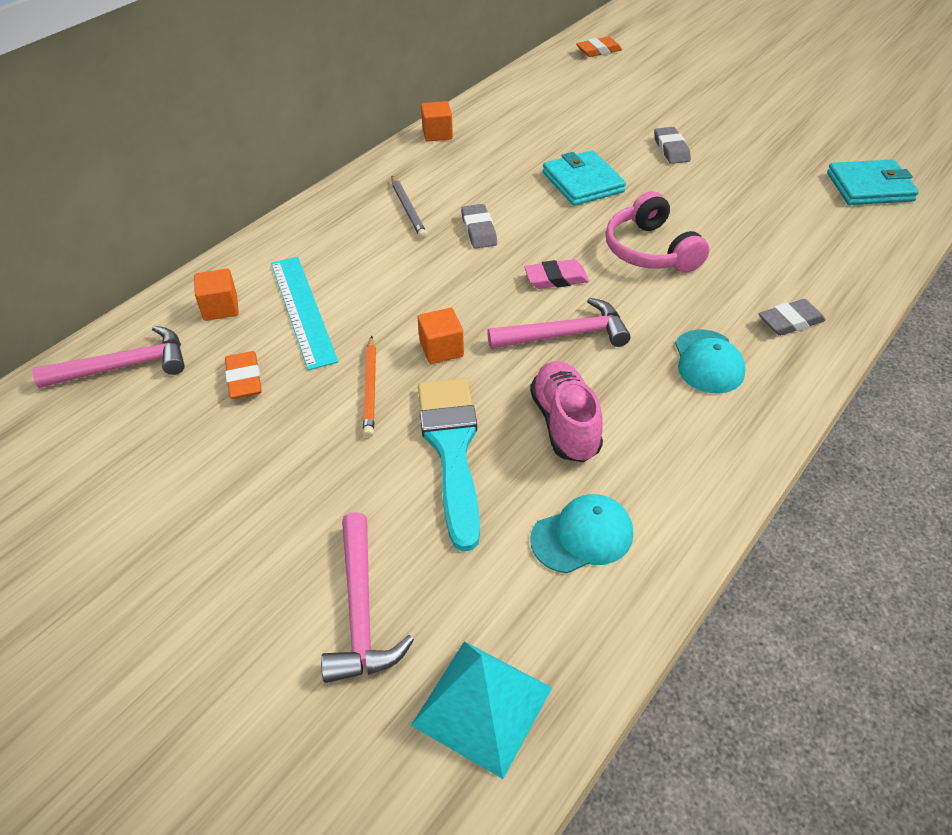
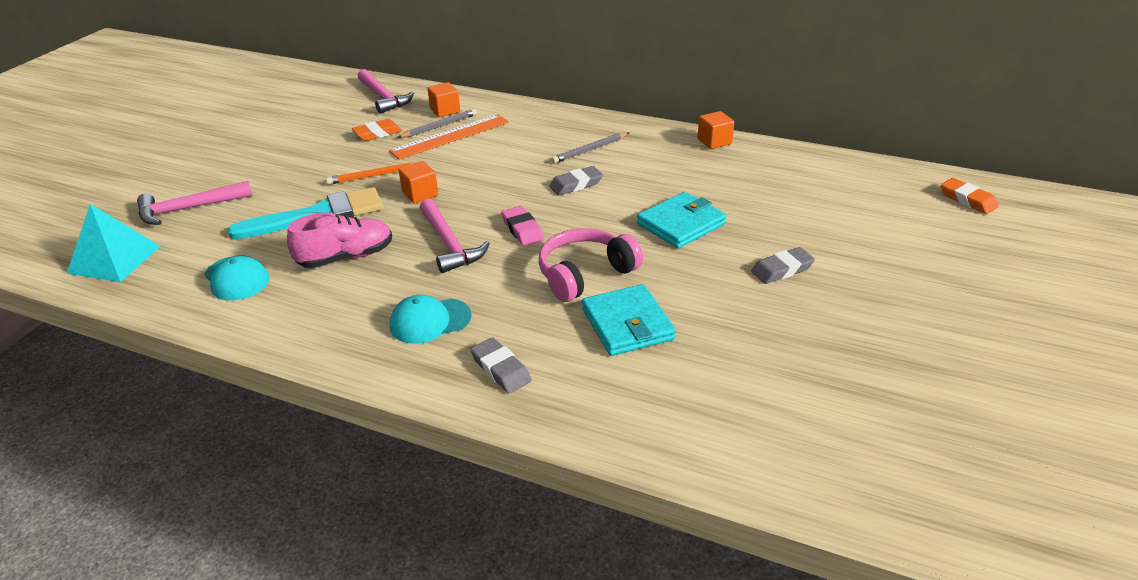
camera: 75 degrees right, 10 degrees down
(266, 317) = (440, 126): none -> grey pencil
(303, 310) = (450, 136): turquoise ruler -> orange ruler
(869, 187) = (802, 431): turquoise wallet -> turquoise wallet (627, 324)

